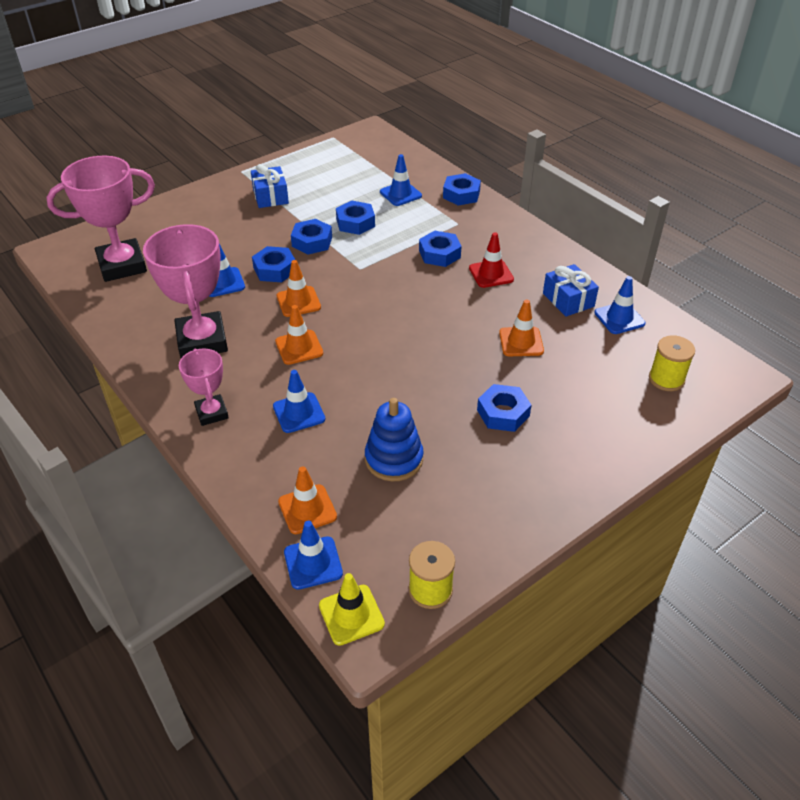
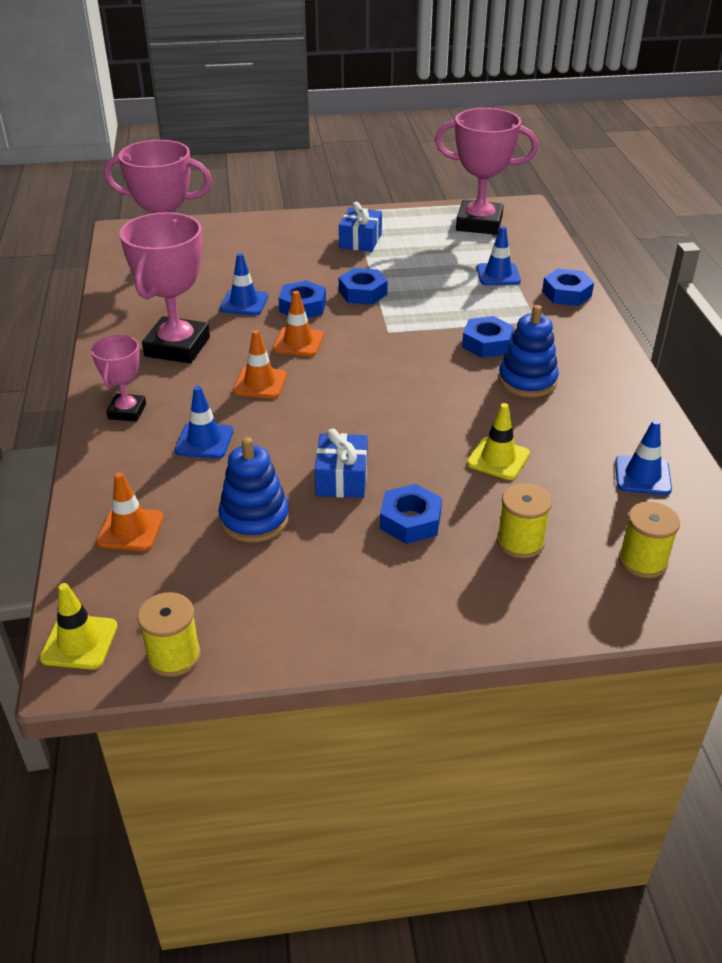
camera: 30 degrees right, 5 degrees down
(313, 563) = (90, 579): blue traffic cone -> none
(350, 154) = (479, 223): none -> pink trophy
(355, 223) = (424, 288): blue nut -> none
(491, 274) = (527, 380): red traffic cone -> blue stacking toy
(521, 342) = (498, 459): orange traffic cone -> yellow traffic cone
(568, 300) = (595, 436): blue gift -> blue gift (341, 478)
(585, 398) = (520, 542): none -> yellow spool

